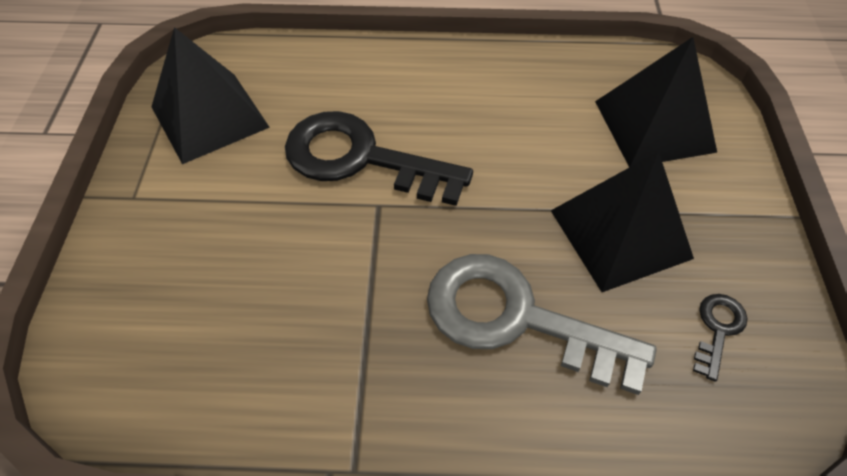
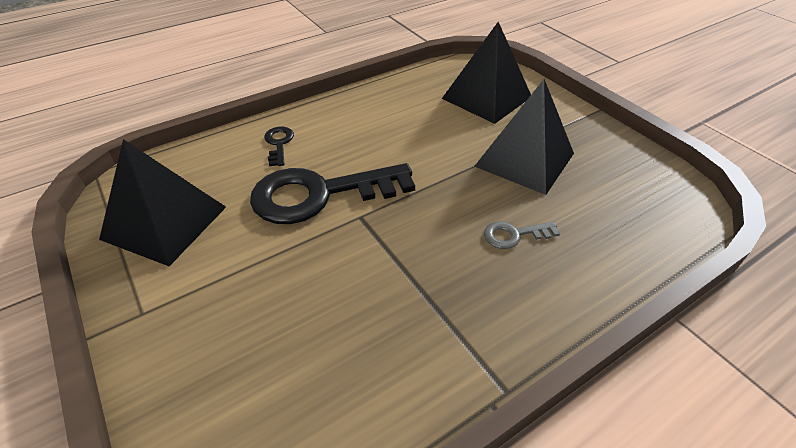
camera: 35 degrees left, 10 degrees down
(516, 318) = (514, 235): grey key -> grey key, size x0.43
(718, 329) = (620, 181): black key -> black key (279, 143)

